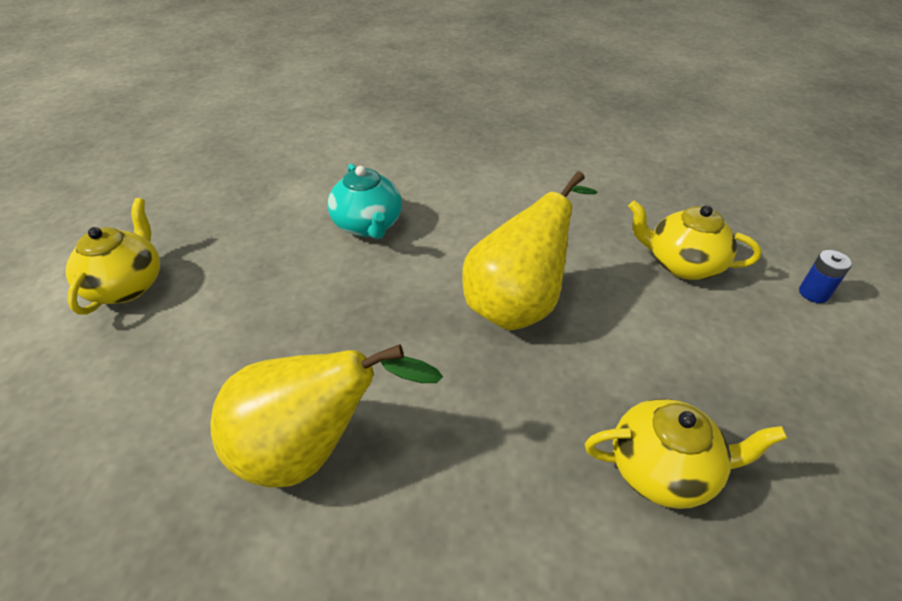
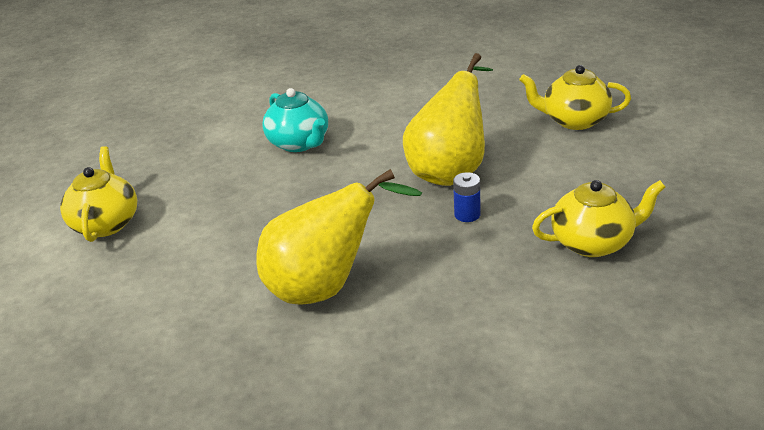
camera: 10 degrees left, 10 degrees down
(813, 293) = (680, 120): blue battery -> blue battery (467, 214)

